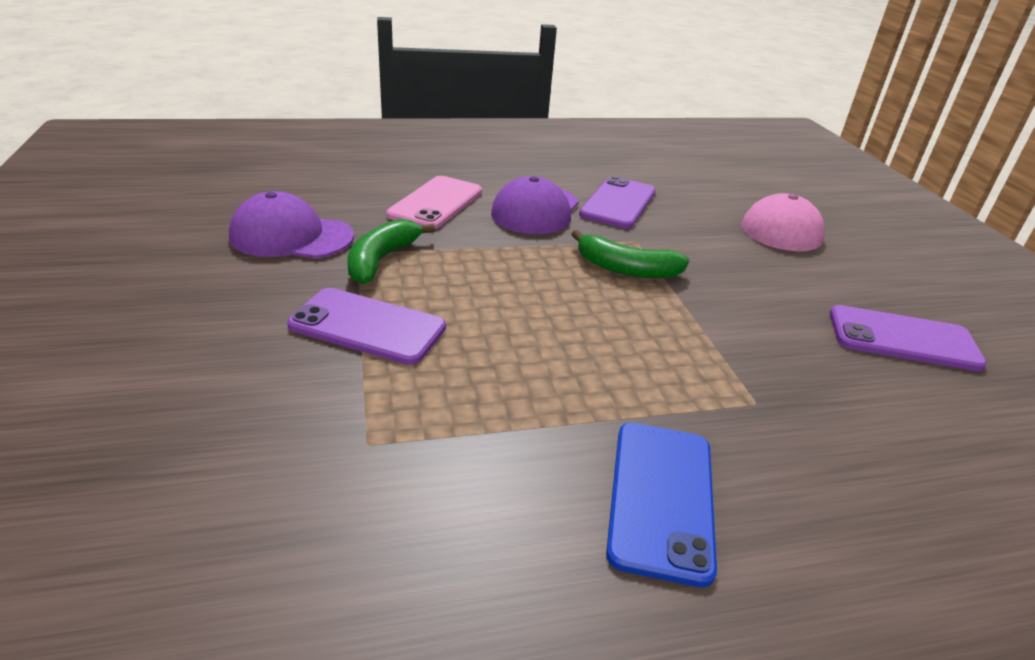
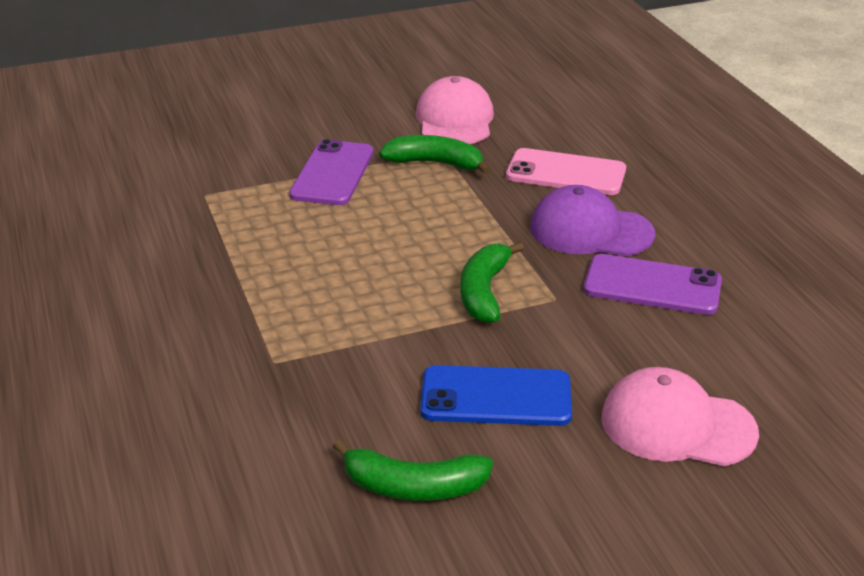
camera: 85 degrees right, 0 degrees up
(291, 236) = (455, 120): purple cap -> pink cap
(661, 498) = (161, 307): blue phone -> blue phone (496, 397)
(903, 339) = (413, 487): purple phone -> green banana

